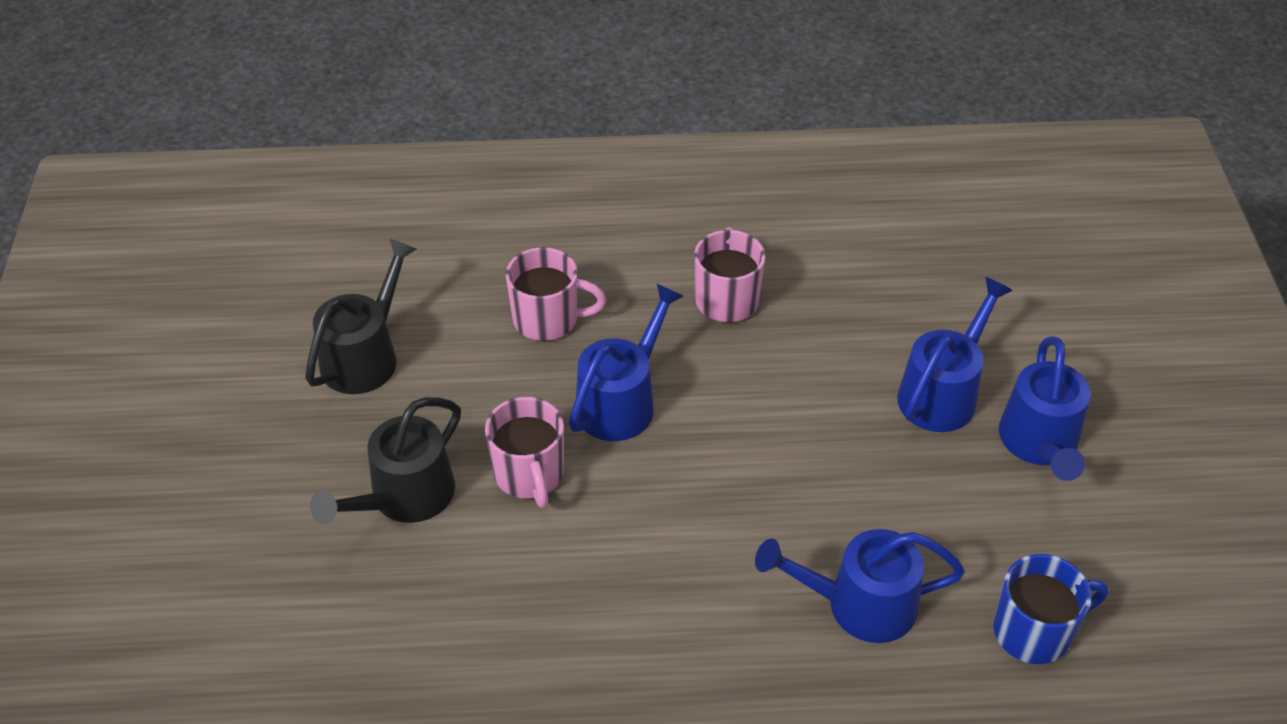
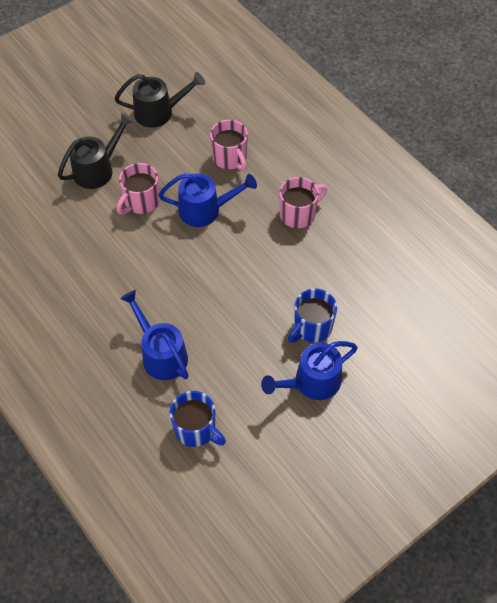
camera: 55 degrees right, 10 degrees up
(403, 498) = (98, 169): black watering can -> black watering can turned 135 degrees clockwise
(943, 392) = (312, 327): blue watering can -> blue mug

